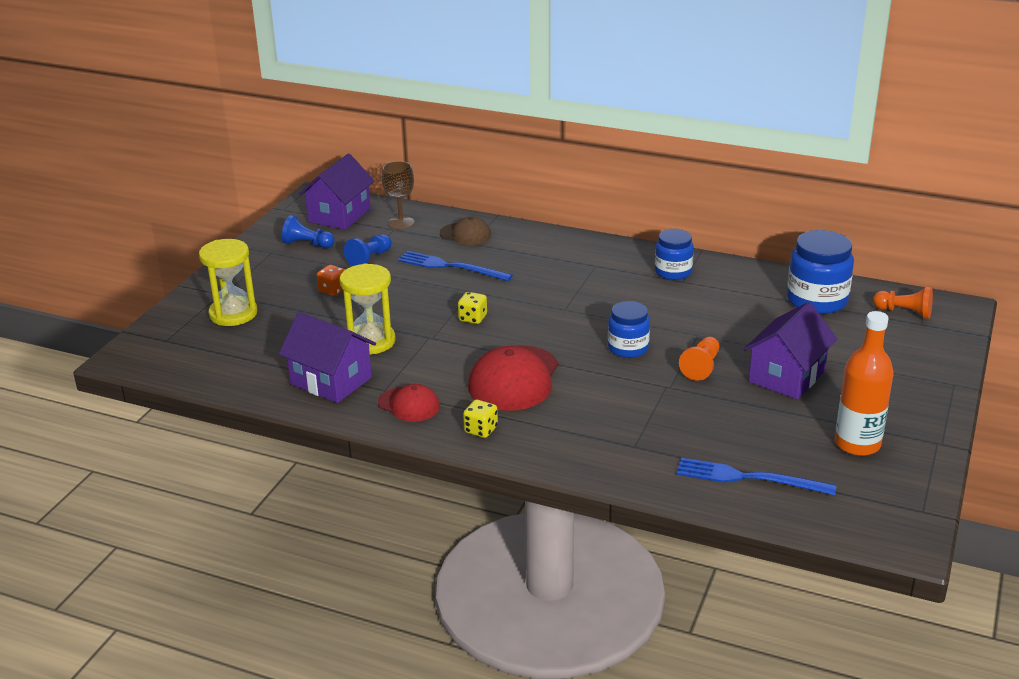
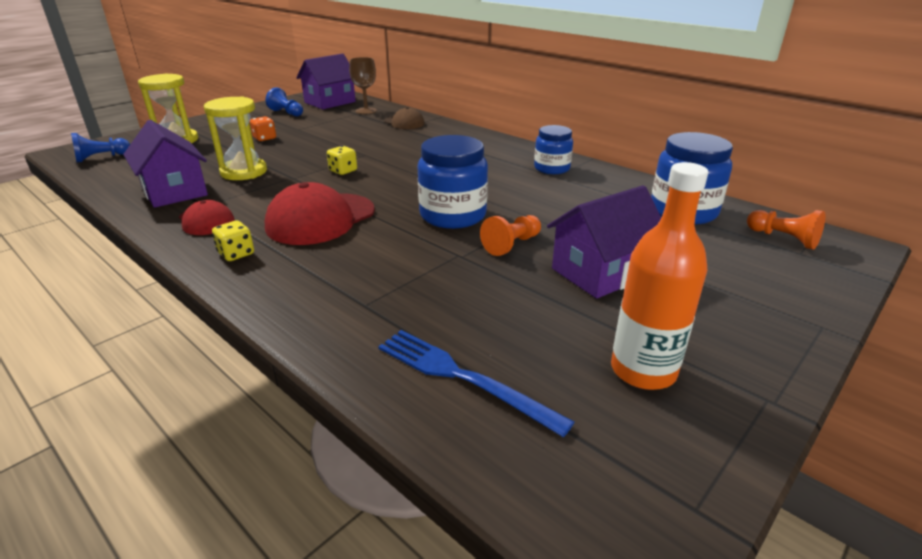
camera: 20 degrees right, 0 degrees up
(369, 258) = (317, 125): blue pawn -> blue pawn (101, 158)
(450, 267) = (368, 138): blue fork -> none
(628, 348) = (453, 215): blue jar -> blue jar, size x1.56

